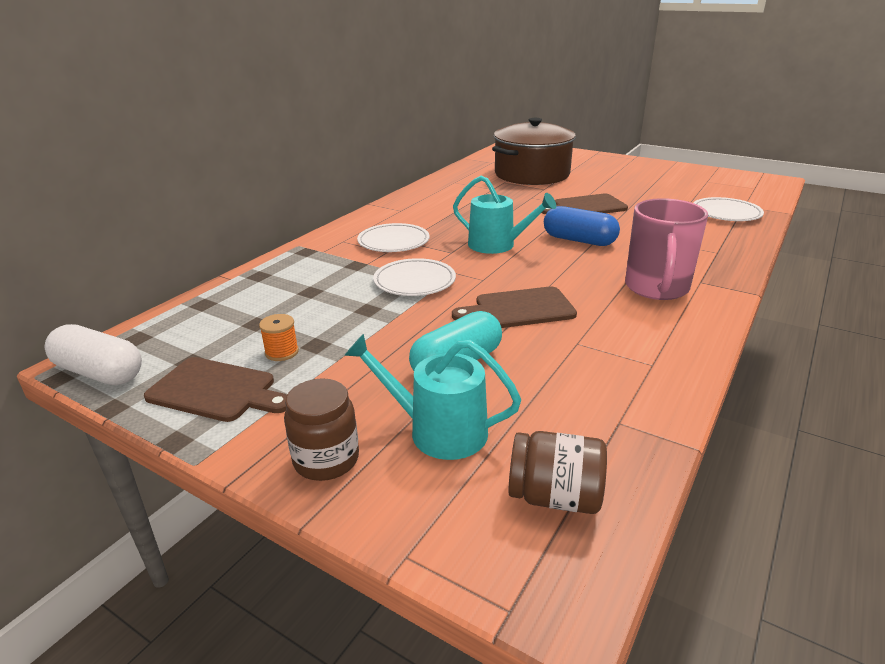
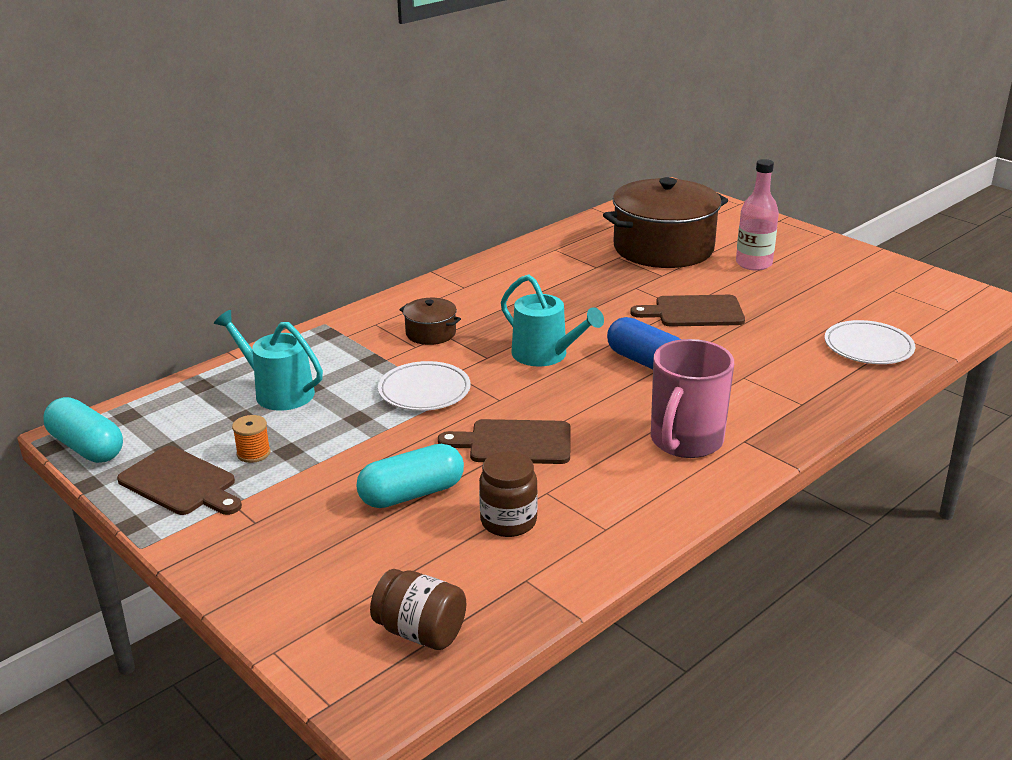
camera: 15 degrees right, 0 degrees up
(100, 372) = (87, 447): white capsule -> turquoise capsule
(326, 460) = (248, 564): brown jar -> brown jar (508, 521)
(393, 242) = (430, 333): white plate -> brown pot
(438, 431) = (356, 557): turquoise watering can -> turquoise watering can (278, 392)
(601, 176) = (753, 264): none -> pink bottle

